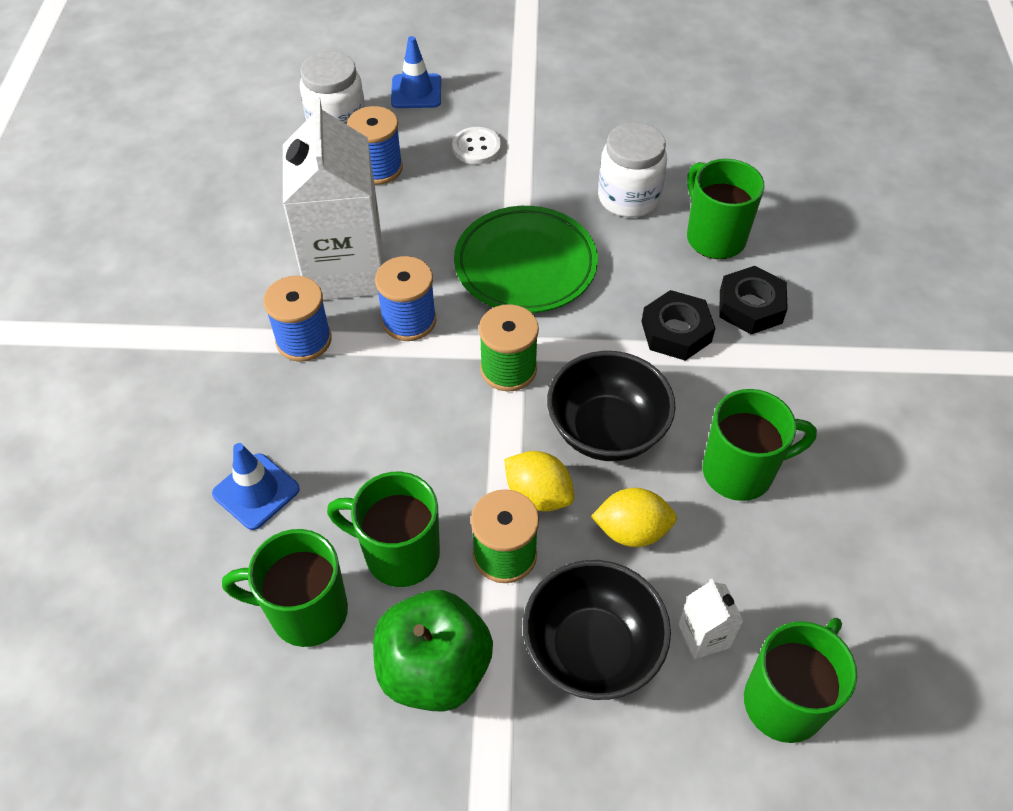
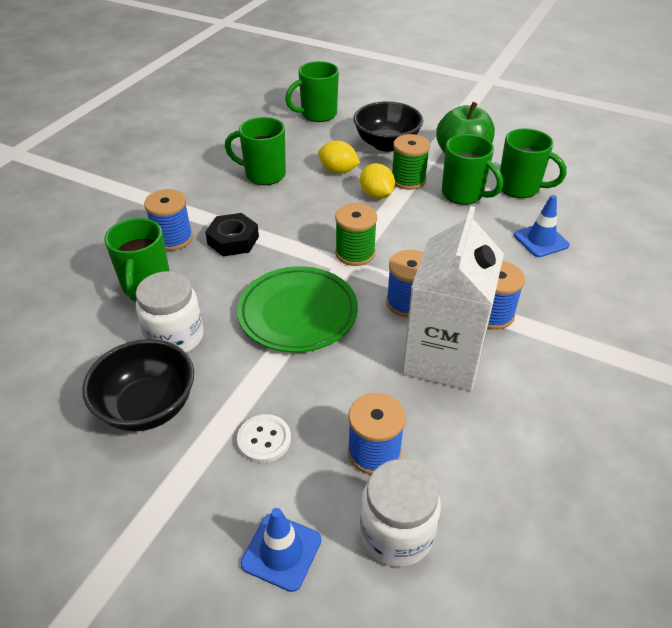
camera: 155 degrees left, 10 degrees down
(606, 430) = (318, 208): black bowl -> black bowl (148, 407)
(704, 636) = (334, 135): white carton -> none
(750, 306) = (173, 238): black nut -> blue spool

